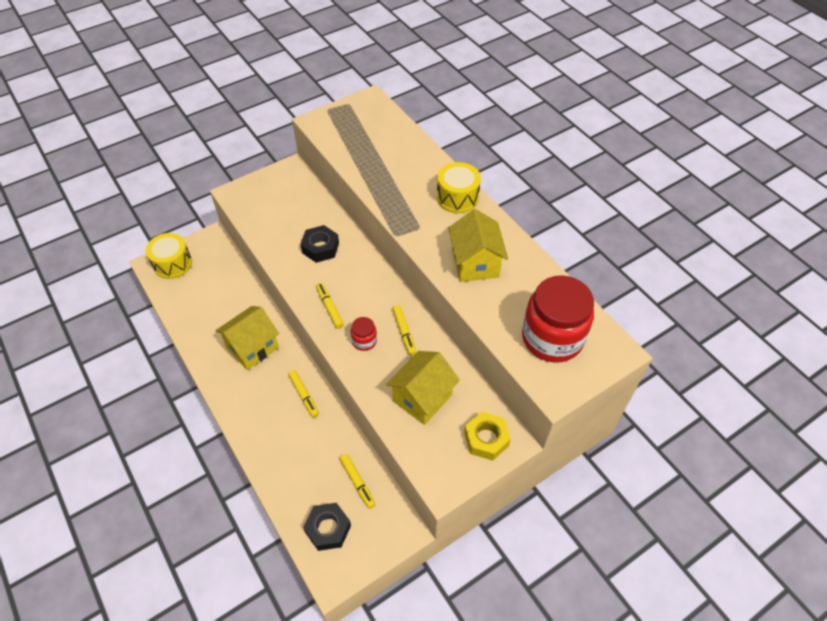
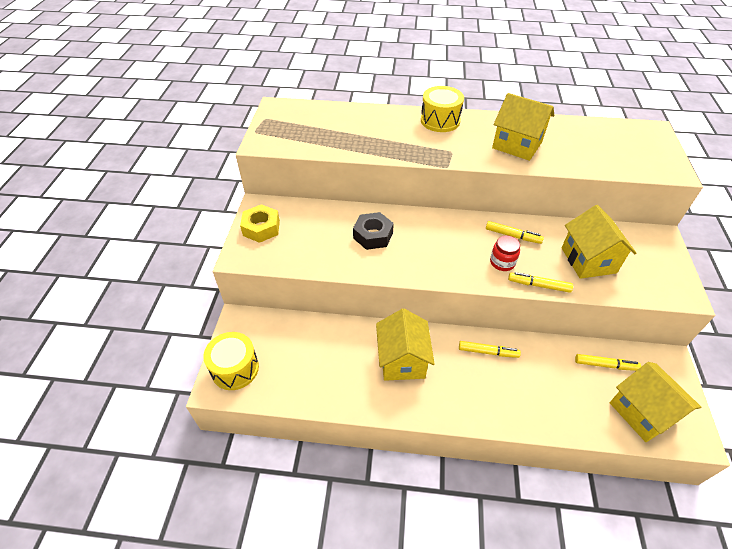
camera: 50 degrees left, 5 degrees down
(328, 529) = (642, 412): black nut -> yellow house
(330, 308) = (447, 264): yellow marker -> yellow marker (539, 285)
(486, 439) = (652, 247): yellow nut -> yellow nut (261, 228)
(552, 338) = (621, 148): red jar -> none

